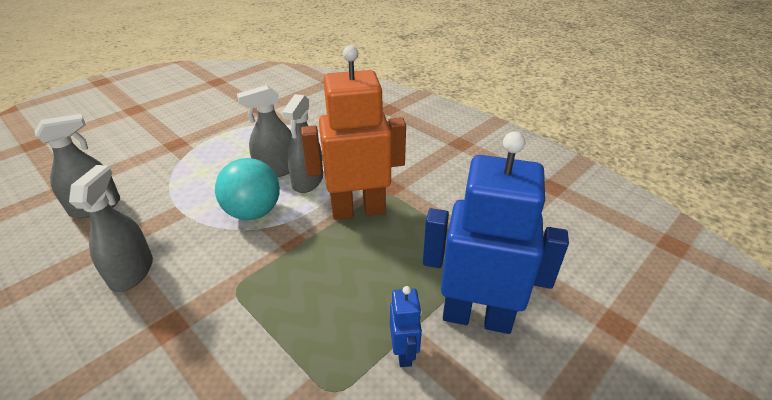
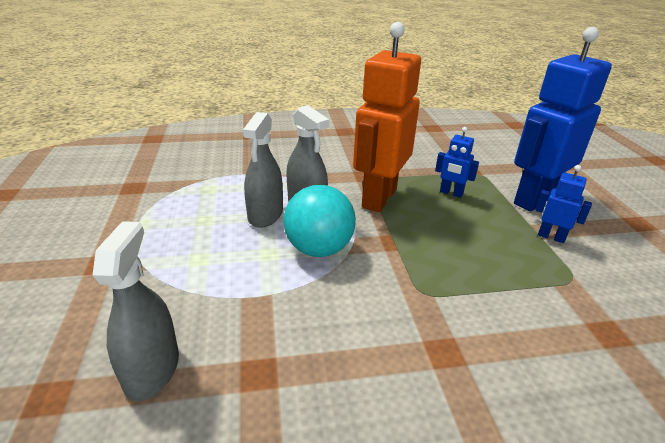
camera: 55 degrees left, 5 degrees down
(132, 272) = (333, 361): grey spray bottle -> none
(417, 249) = (451, 193): none -> blue robot

